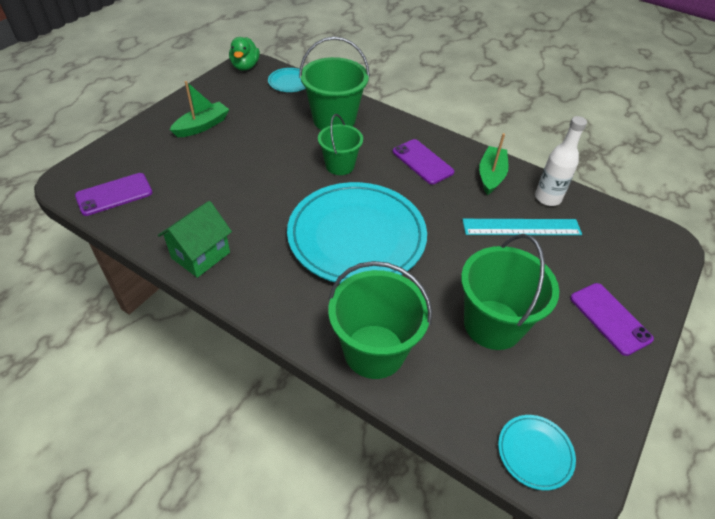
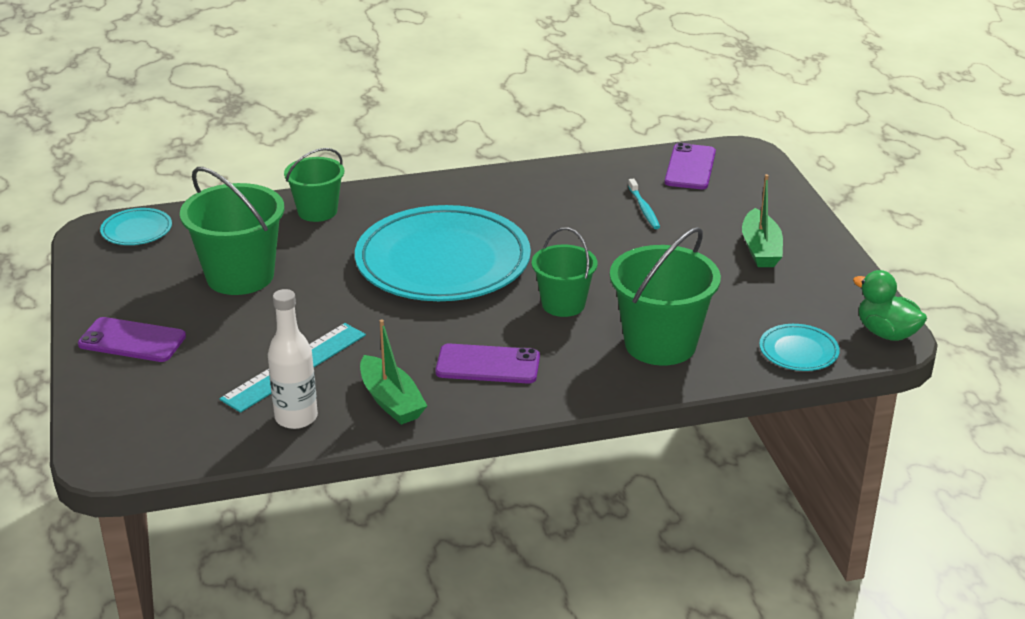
camera: 135 degrees right, 15 degrees down
(196, 187) = (644, 209): none -> turquoise toothbrush
(201, 255) = (541, 180): green house -> none
(374, 351) = (317, 211): green bucket -> green bucket, size x0.63

